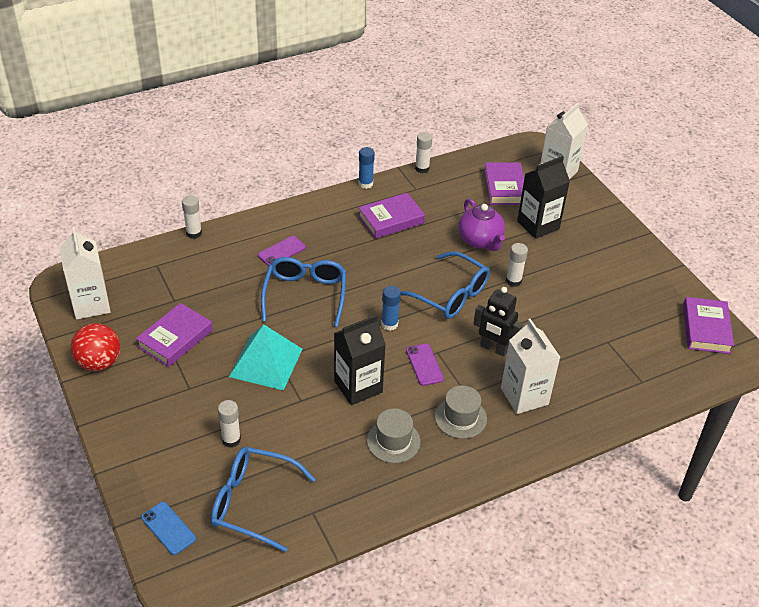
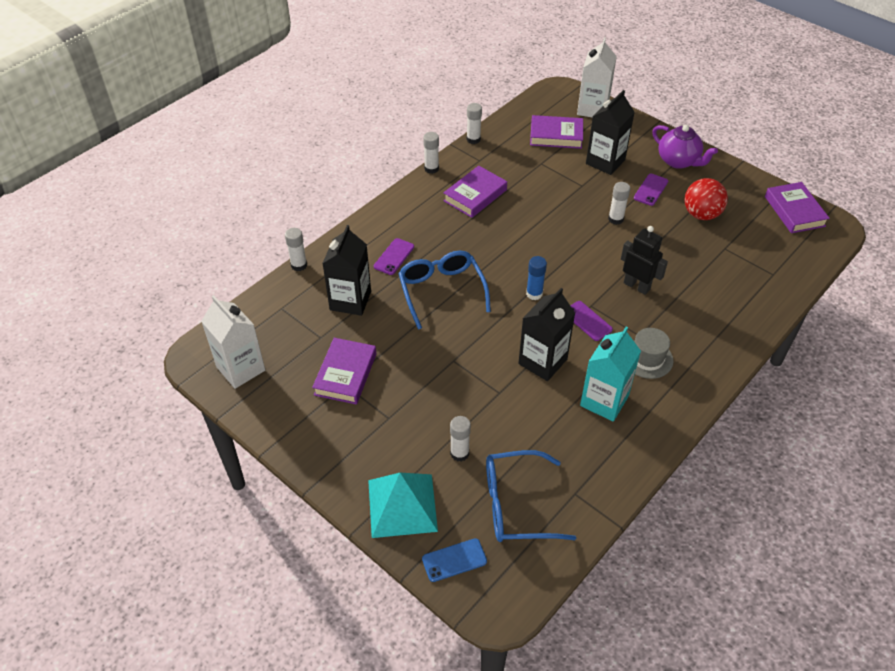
camera: 20 degrees left, 5 degrees up
(99, 363) = (285, 424): red ball -> red ball (701, 214)
(168, 528) = (454, 560): blue phone -> blue phone turned 45 degrees counterclockwise
(219, 277) = (350, 300): none -> black carton
(266, 362) = (445, 368): turquoise pyramid -> turquoise pyramid (402, 505)
(365, 184) = (431, 168): blue glue stick -> white glue stick
(393, 441) = (604, 401): grey hat -> turquoise carton
(450, 295) = (570, 249): blue glasses -> none
(480, 241) = (565, 191): purple teapot -> purple teapot (678, 161)
(493, 348) = (636, 286): black robot -> black robot turned 150 degrees counterclockwise
(504, 187) = (556, 136): purple book -> purple book turned 60 degrees counterclockwise
(524, 396) = (688, 320): white carton -> none
(567, 264) = (650, 190): none -> purple phone

